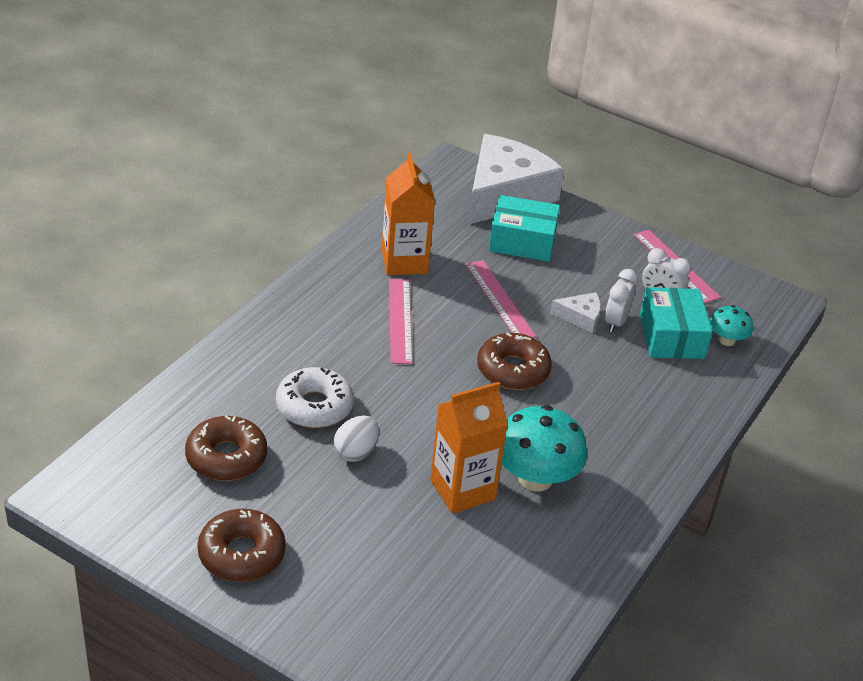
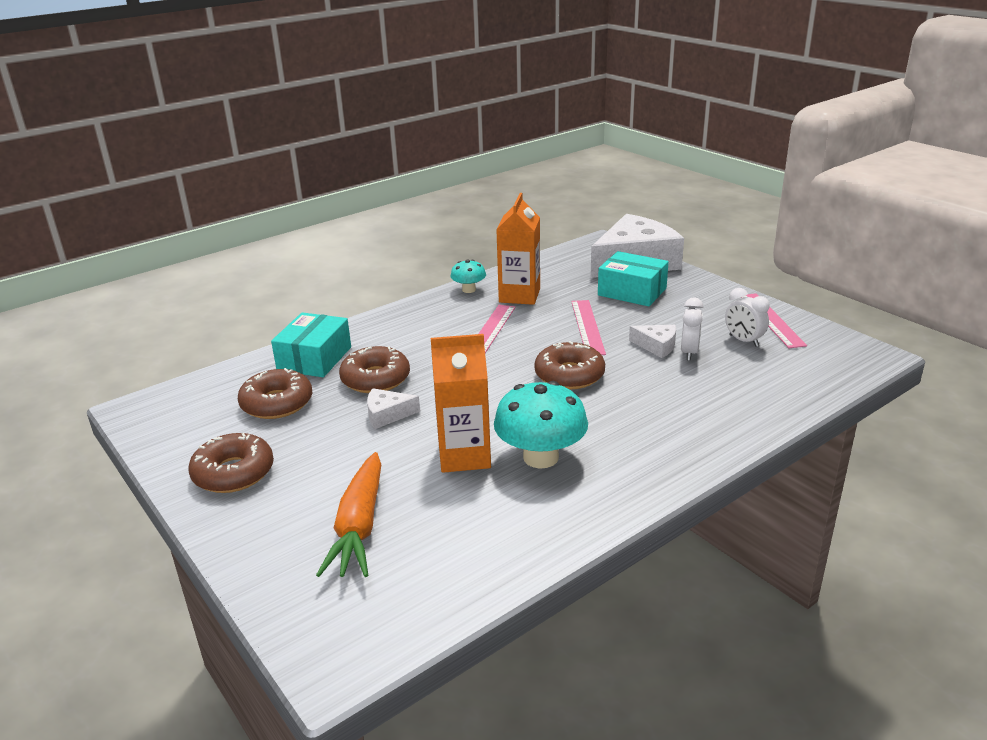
camera: 25 degrees right, 10 degrees down
(314, 406) = (375, 379): white donut -> brown donut
(356, 452) = (387, 414): white egg -> white cheese
(409, 589) = (359, 526): none -> orange carrot
(615, 322) = (689, 353): white clock -> white clock turned 150 degrees clockwise
(671, 336) = (741, 368): turquoise box -> turquoise box (314, 358)
(727, 340) = (798, 377): turquoise mushroom -> turquoise mushroom (469, 290)

